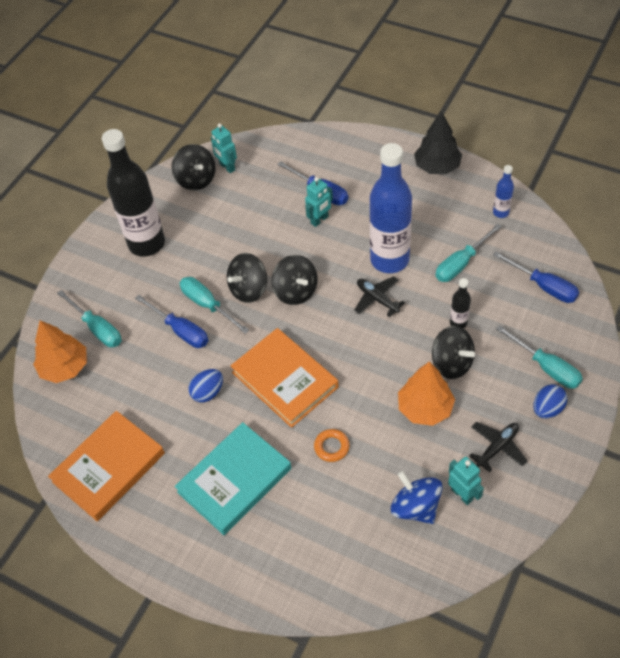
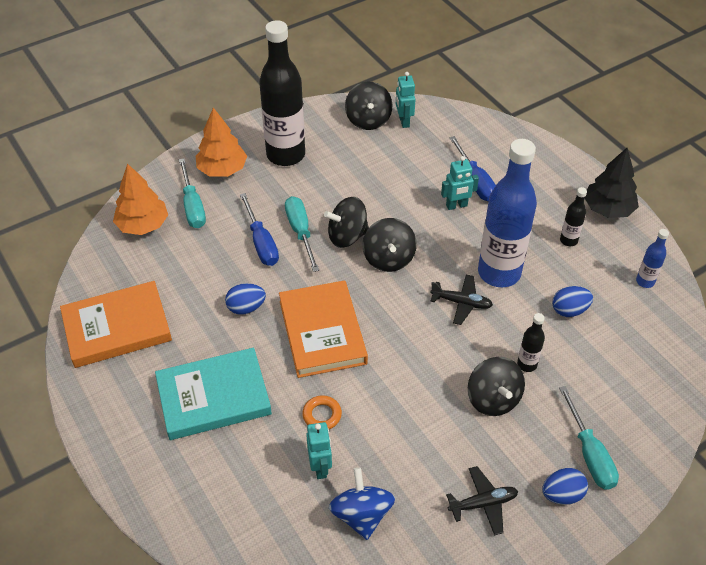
camera: 25 degrees right, 5 degrees down
(377, 299) = (461, 303): black plane -> black plane turned 120 degrees clockwise
(424, 207) = (568, 240): none -> black bottle
(425, 408) = (436, 427): orange tree -> orange tree (222, 169)
(461, 263) = (569, 310): turquoise screwdriver -> blue egg
(462, 494) = (416, 529): turquoise robot -> turquoise robot (320, 467)
(543, 286) = (641, 373): blue screwdriver -> none

